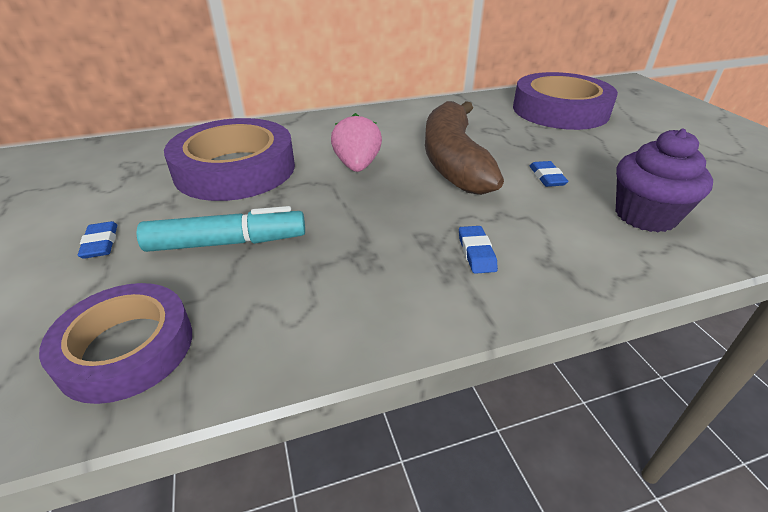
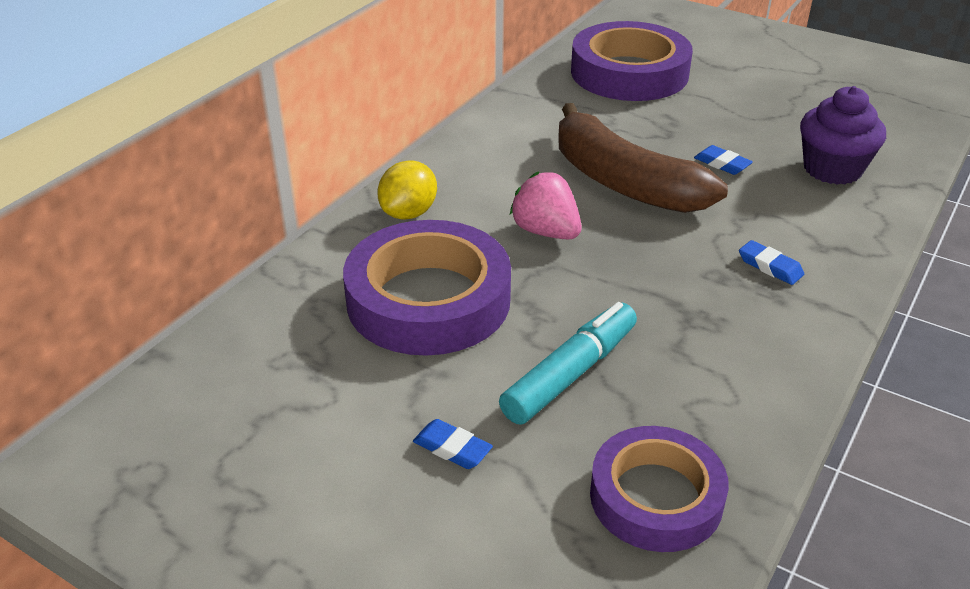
camera: 40 degrees left, 0 degrees up
(303, 129) = (409, 213): none -> yellow lemon

